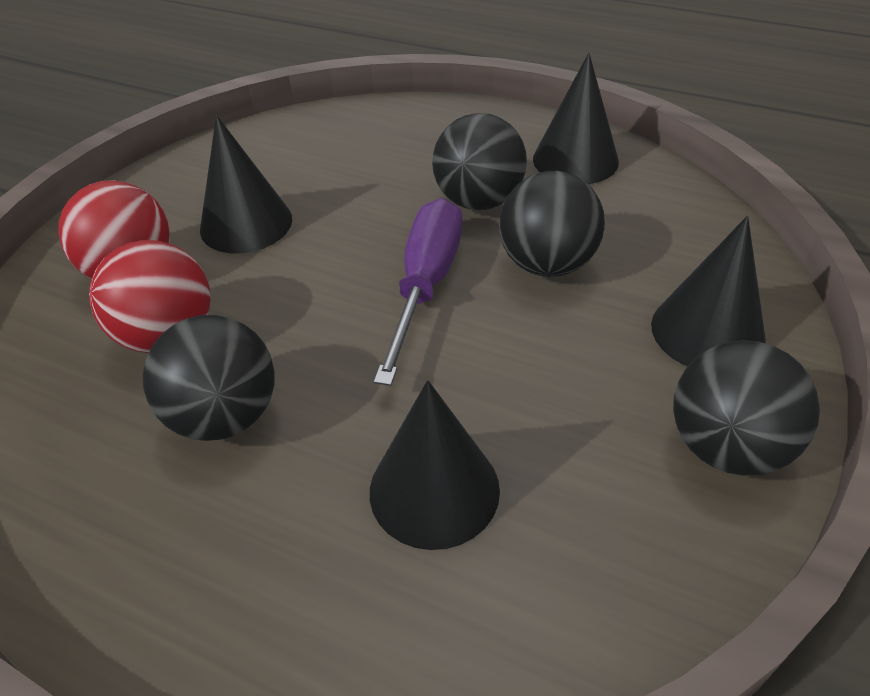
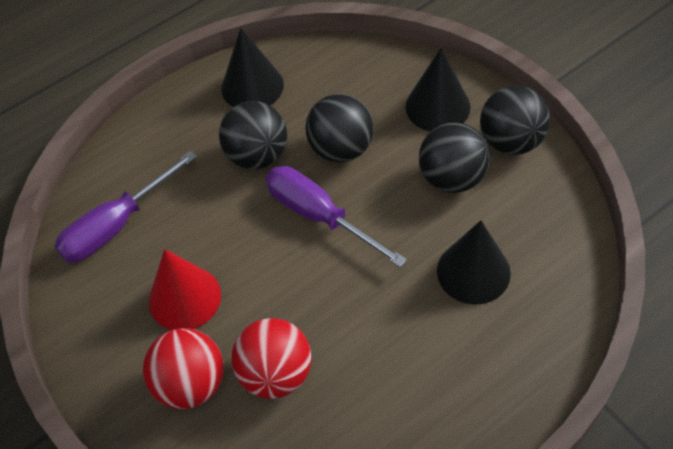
camera: 60 degrees left, 10 degrees up
(225, 416) = (367, 357): black ball -> black ball (452, 178)
(246, 224) = (184, 298): black cone -> red cone
(315, 145) = (116, 225): none -> purple screwdriver

